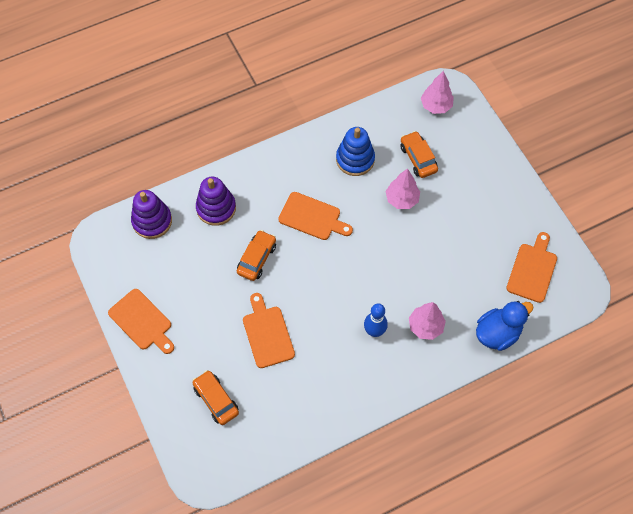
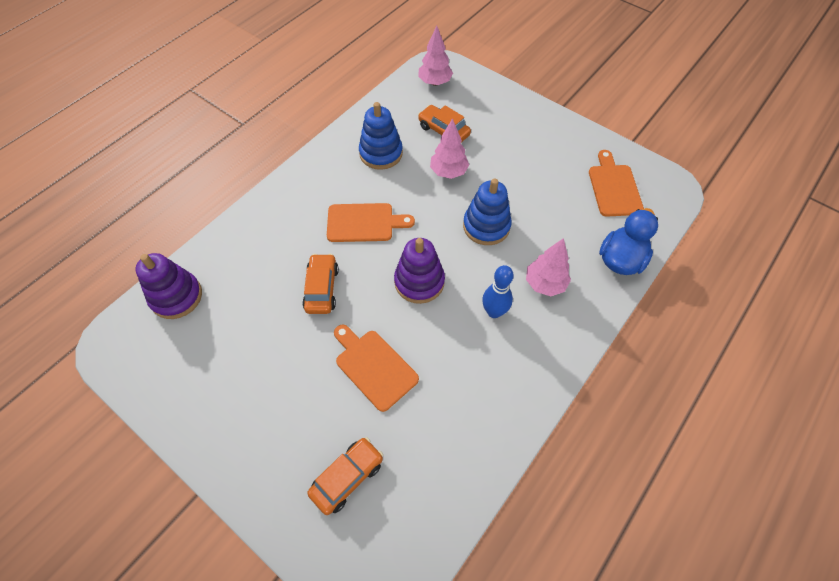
camera: 25 degrees left, 5 degrees down
(142, 321) = (208, 420): orange cutting board -> none
(216, 208) = (250, 254): purple stacking toy -> purple stacking toy (419, 282)
(216, 400) = (347, 477): orange car -> orange car turned 105 degrees clockwise
(406, 260) = (486, 226): none -> blue stacking toy

